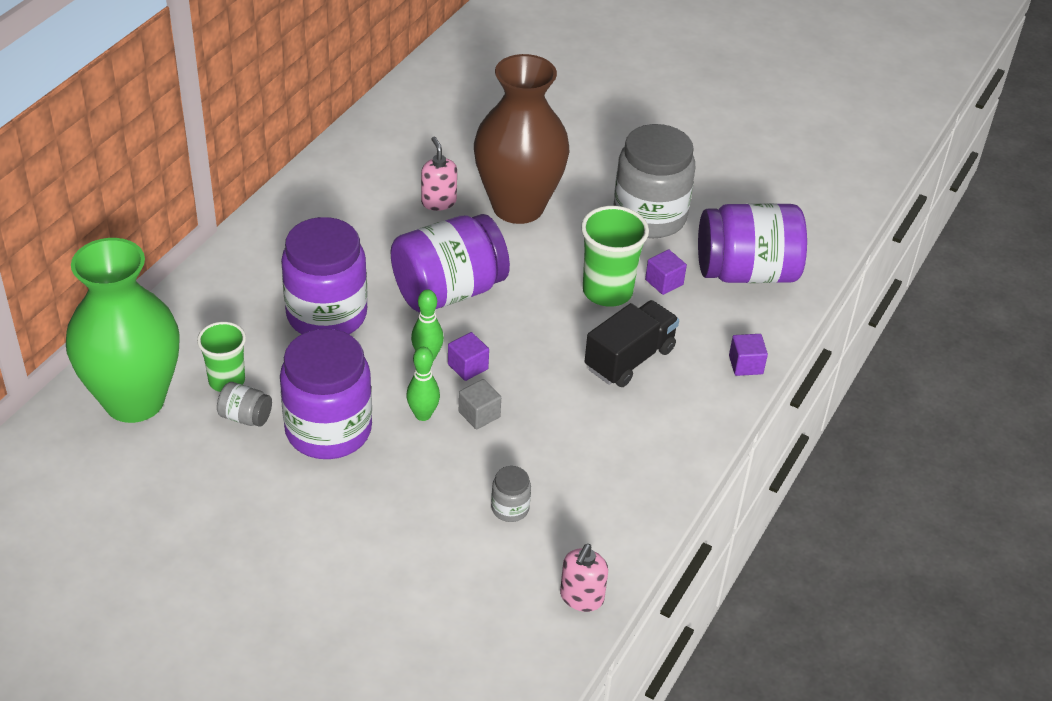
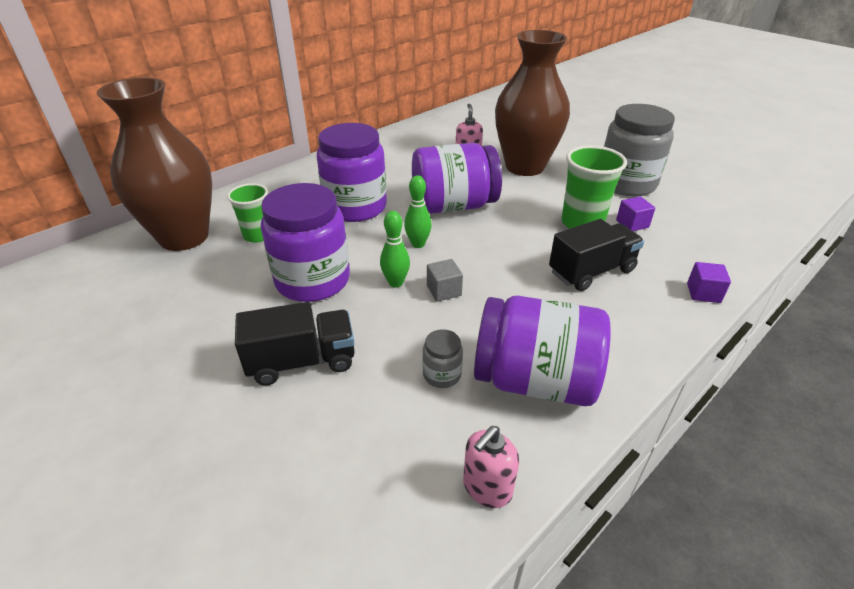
camera: 20 degrees right, 5 degrees down
(134, 400) = (184, 237): green vase -> brown vase
(245, 417) = (255, 260): grey jar -> none
(367, 524) = (302, 361): none -> black truck
(468, 367) = (448, 255): purple cube -> none
(746, 272) = (707, 227): purple jar -> purple jar (534, 380)

